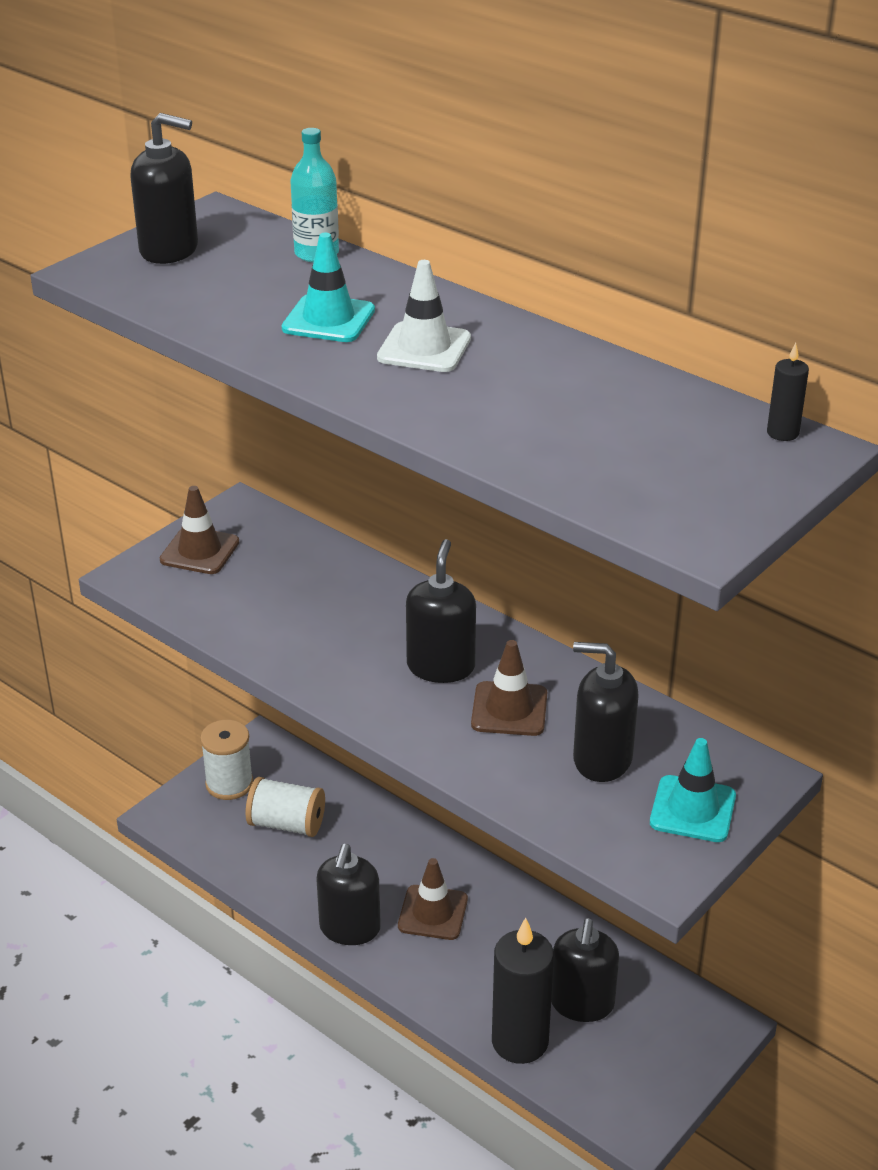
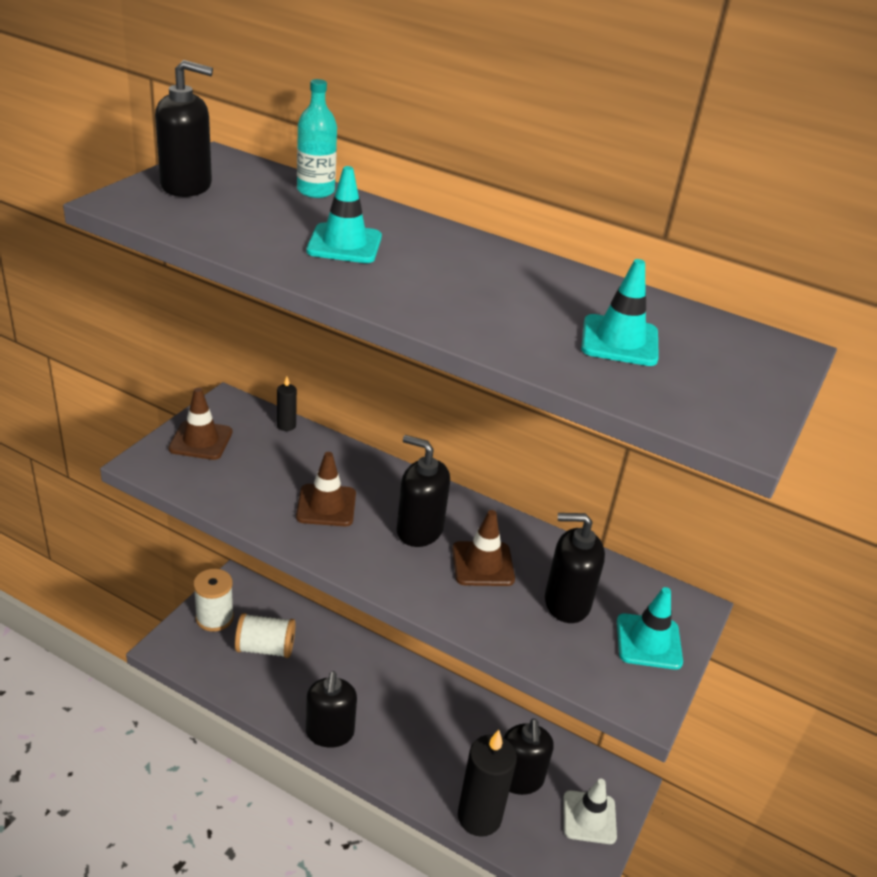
camera: 15 degrees left, 0 degrees up
(424, 348) = (435, 268): white traffic cone -> white traffic cone (589, 817)
(433, 913) = (392, 713): brown traffic cone -> brown traffic cone (326, 505)
(441, 666) = (419, 530): black soap dispenser -> black soap dispenser turned 60 degrees counterclockwise
(608, 435) = (619, 341): none -> turquoise traffic cone
(782, 433) = (756, 337): black candle -> black candle (286, 425)

